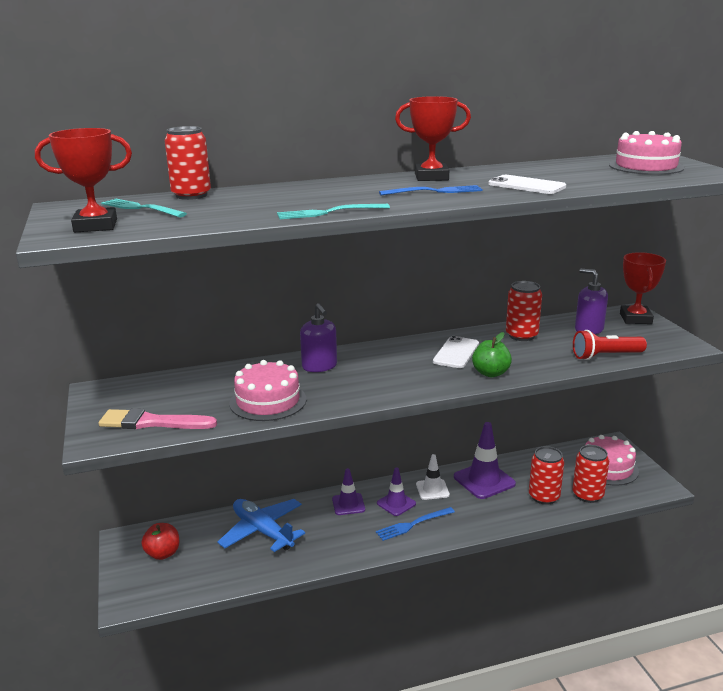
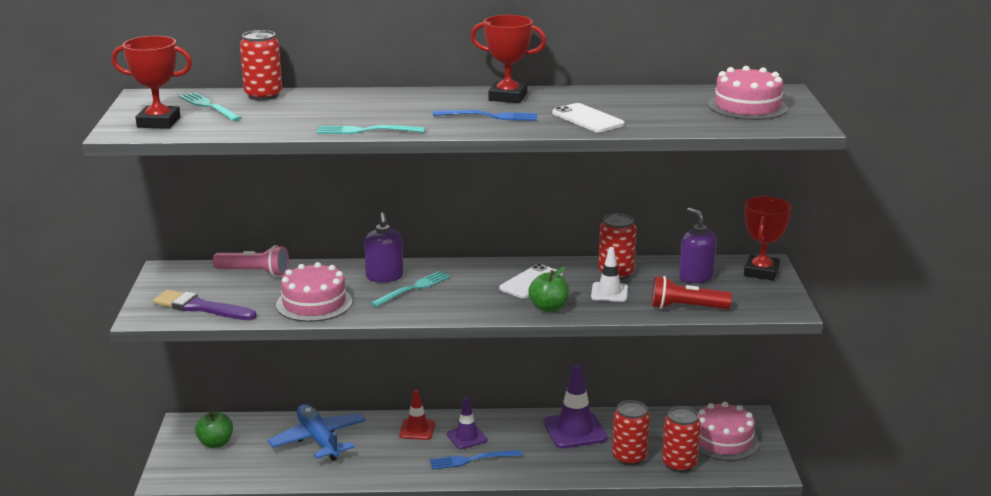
camera: 15 degrees right, 0 degrees up
(153, 422) = (201, 307): pink brush -> purple brush
(163, 553) = (216, 443): red apple -> green apple
(190, 380) = (254, 272): none -> pink flashlight
(348, 504) = (417, 429): purple traffic cone -> red traffic cone
(354, 373) = (414, 288): none -> turquoise fork
(432, 489) = (513, 430): white traffic cone -> white traffic cone (609, 292)

